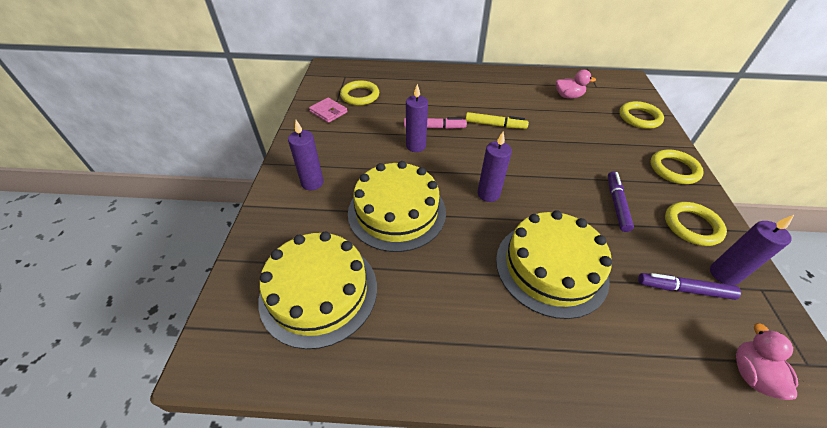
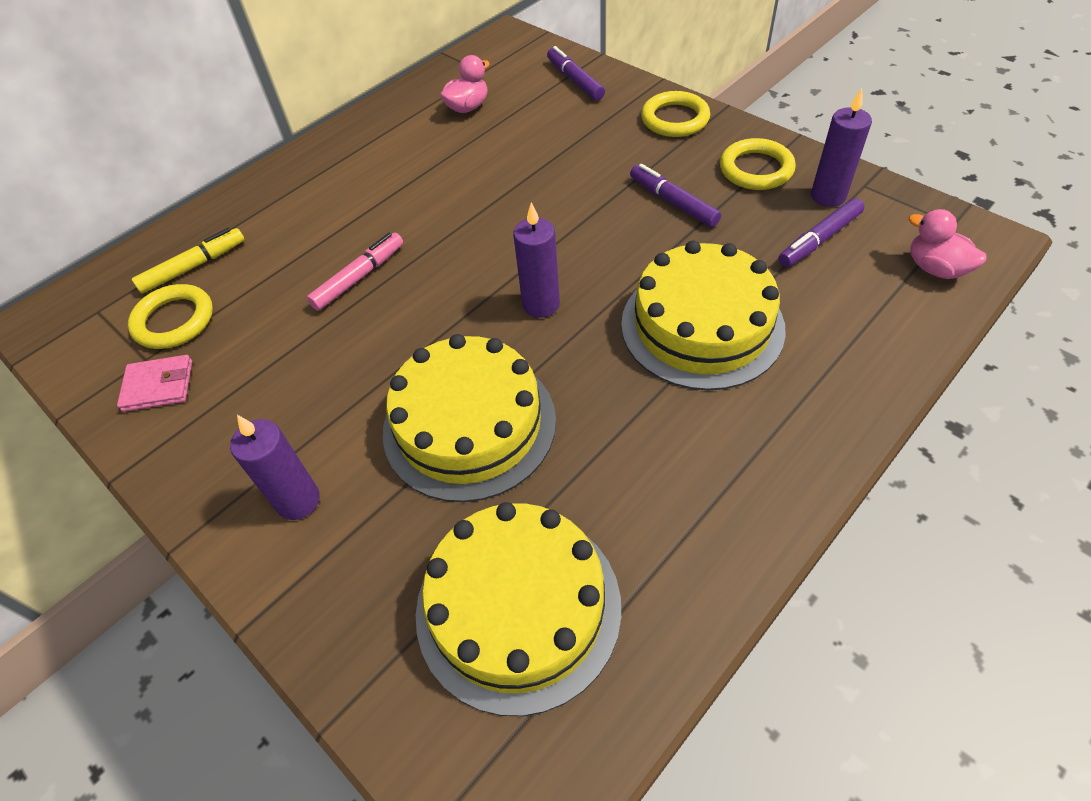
camera: 45 degrees left, 5 degrees up
(416, 146) = (370, 323): purple candle -> none
(495, 125) = (432, 211): yellow marker -> yellow marker (193, 266)
(639, 118) = (575, 80): yellow ring -> purple marker

